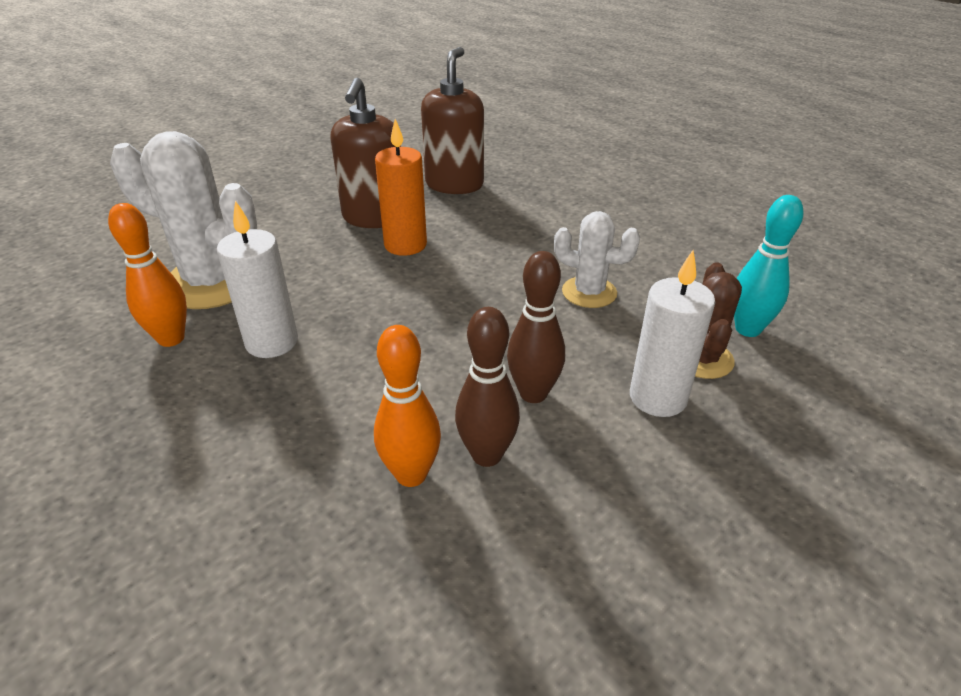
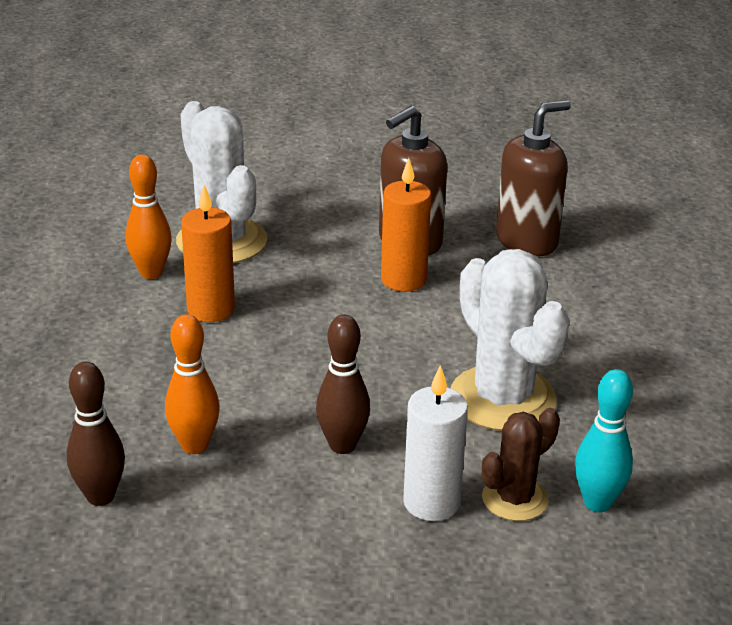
camera: 40 degrees right, 5 degrees down
(272, 342) = (211, 309): white candle -> orange candle
(487, 455) = (256, 463): brown bowling pin -> brown bowling pin (100, 496)
(589, 292) = (502, 399): white cactus -> white cactus, size x1.76

